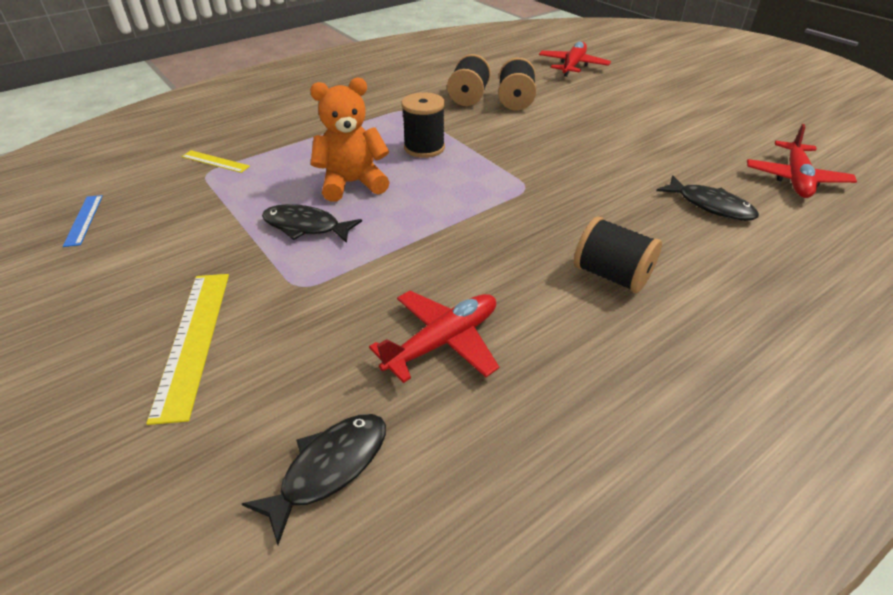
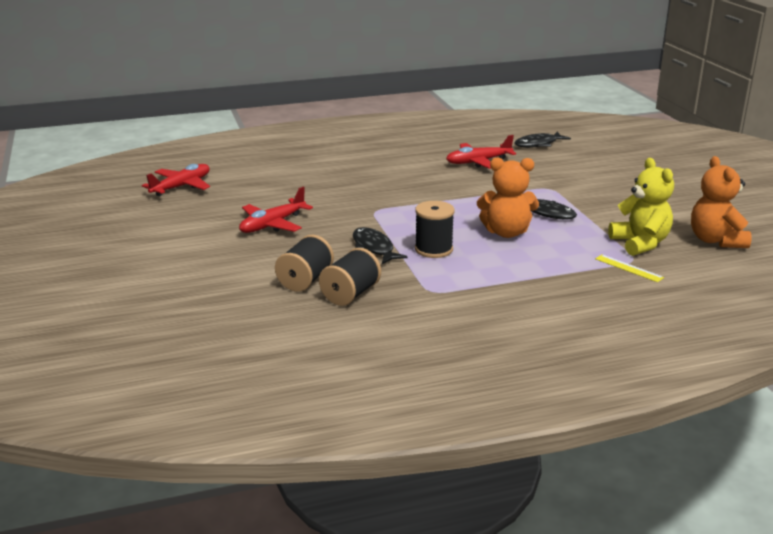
camera: 160 degrees left, 15 degrees down
(83, 220) = (715, 240): blue ruler -> orange teddy bear
(188, 197) = (640, 243): none -> yellow teddy bear
(193, 340) = (605, 178): yellow ruler -> none
(572, 66) = (178, 317): red plane -> red plane (272, 225)
(611, 275) = (371, 168): black spool -> none
(710, 205) = (265, 183): black fish -> black fish (374, 248)

